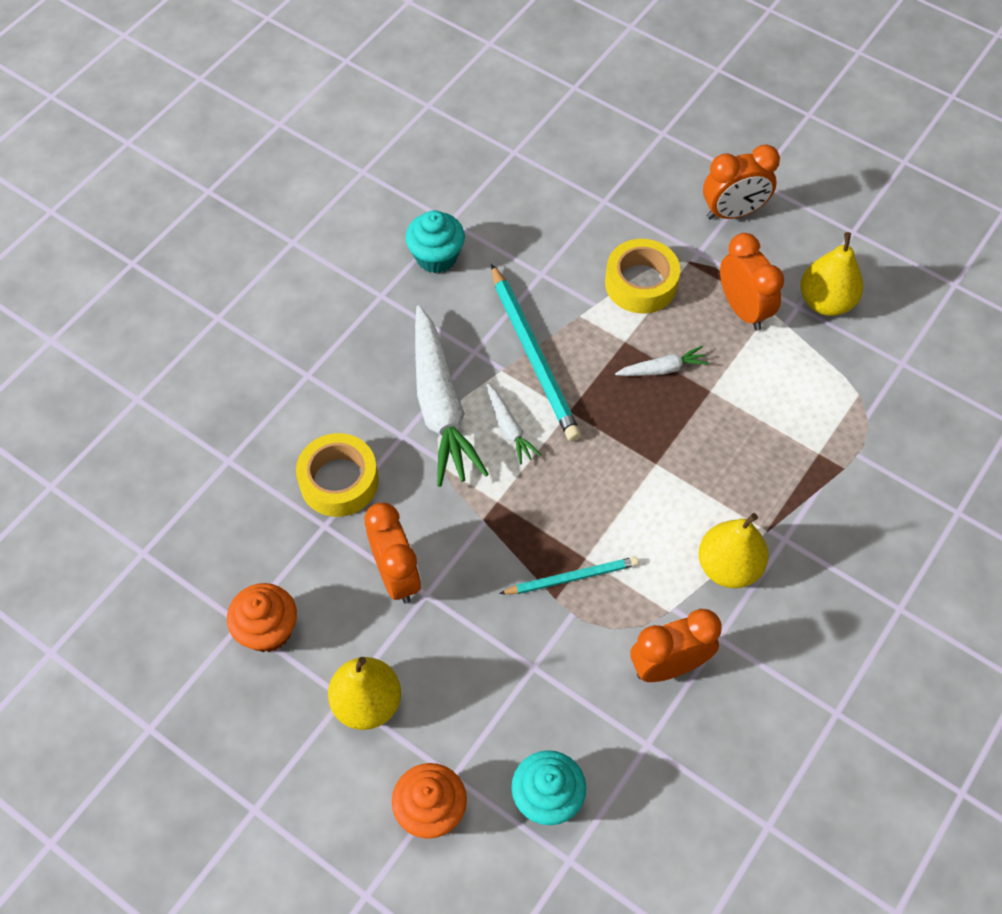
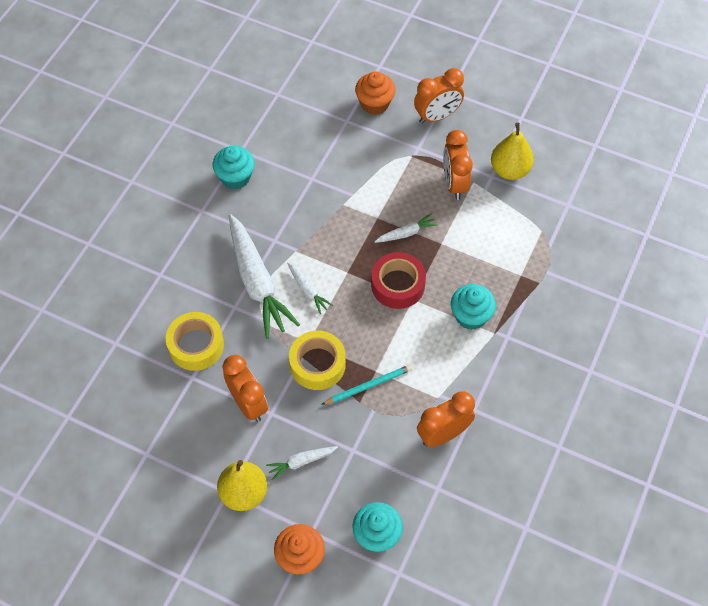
camera: 10 degrees left, 0 degrees up
(268, 630) = (166, 455): orange cupcake -> orange cupcake (375, 104)
(457, 672) = (301, 462): none -> white carrot
(534, 356) = (316, 237): turquoise pencil -> none
(638, 440) = (398, 285): none -> red tape
(641, 283) = (381, 175): yellow tape -> yellow tape (317, 364)
(728, 566) = (472, 361): yellow pear -> none
(736, 500) = (470, 316): none -> turquoise cupcake
(743, 309) = (454, 183): orange clock -> orange clock turned 150 degrees counterclockwise

